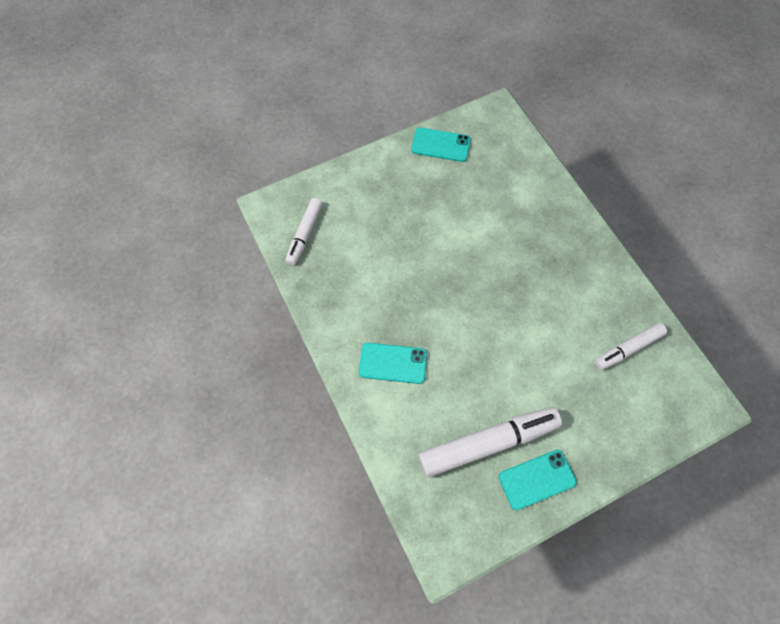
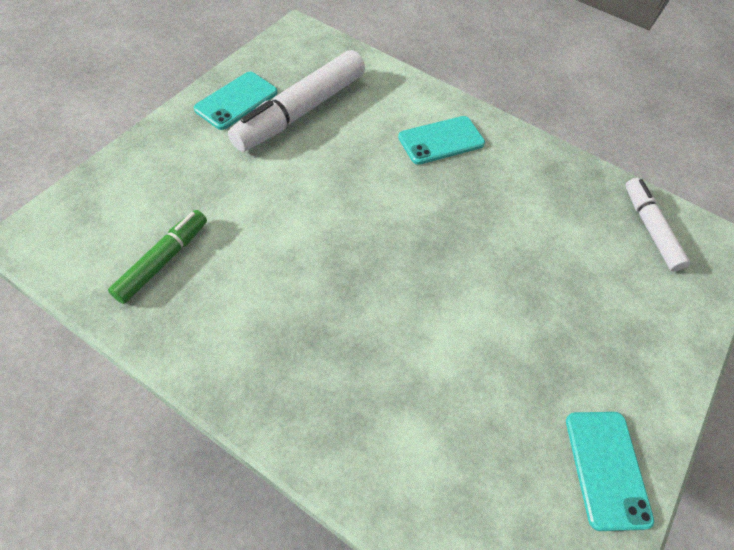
camera: 145 degrees right, 10 degrees down
(440, 145) = (606, 468): turquoise phone -> turquoise phone turned 75 degrees counterclockwise
(627, 348) = (163, 261): white marker -> green marker

